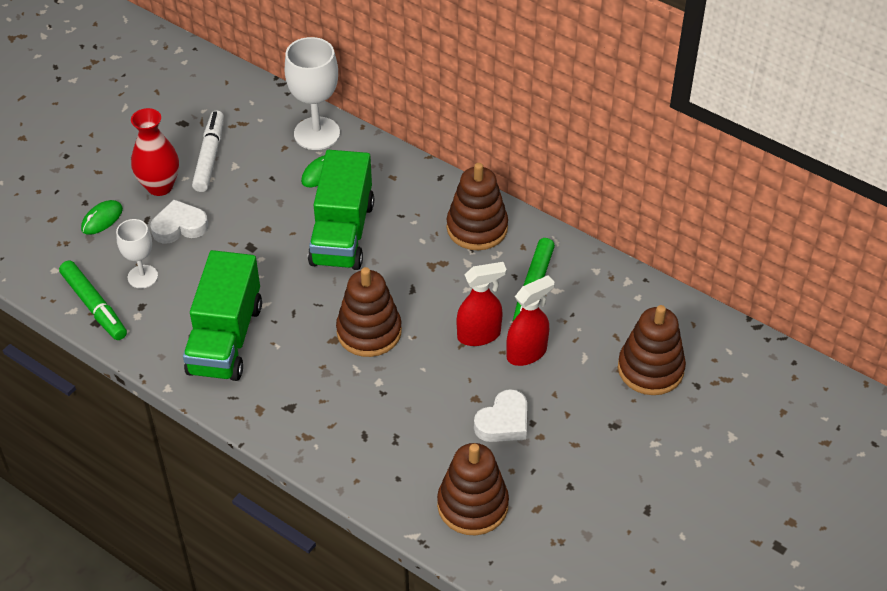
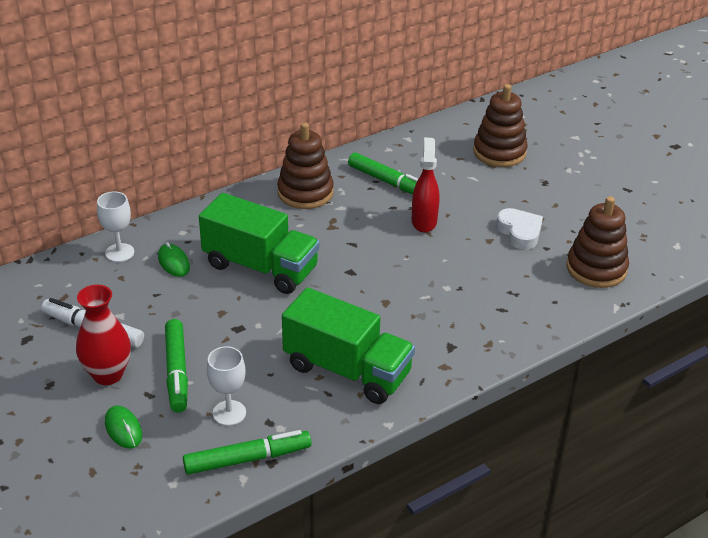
camera: 70 degrees left, 10 degrees down
(179, 226) = (177, 371): white heart -> green marker
(317, 133) = (119, 253): white goblet -> white goblet, size x0.60
(369, 332) = (388, 279): brown stacking toy -> none
(527, 353) = (455, 203): red spray bottle -> none

